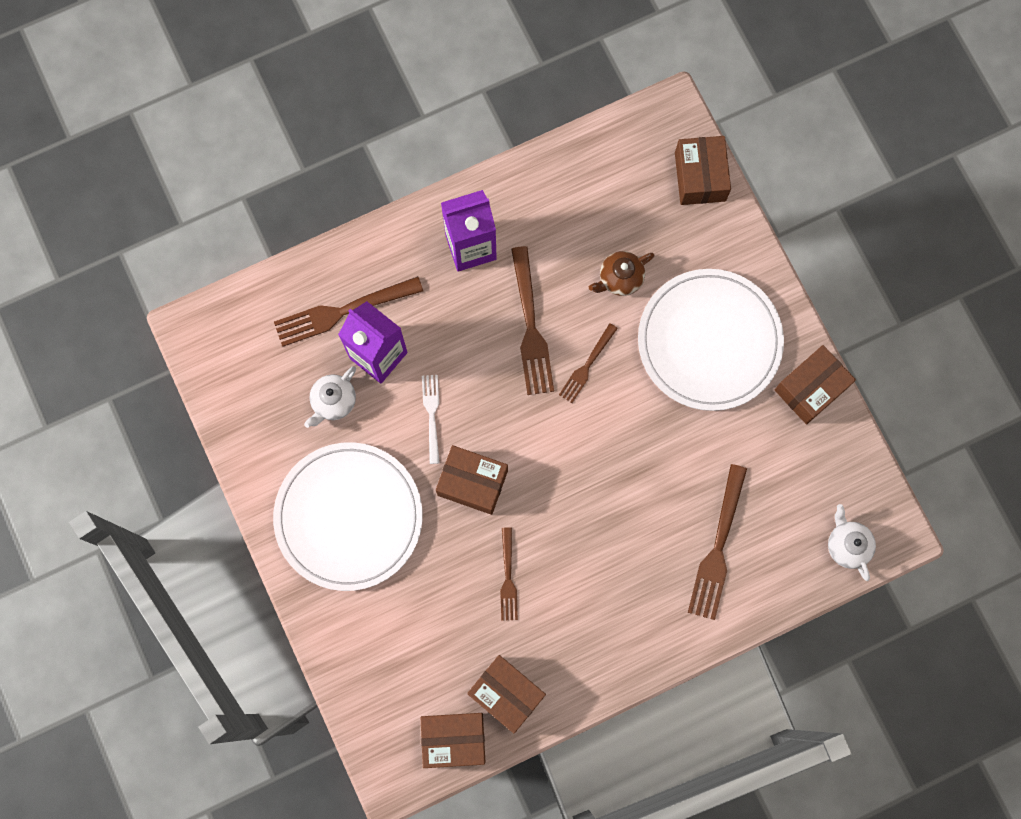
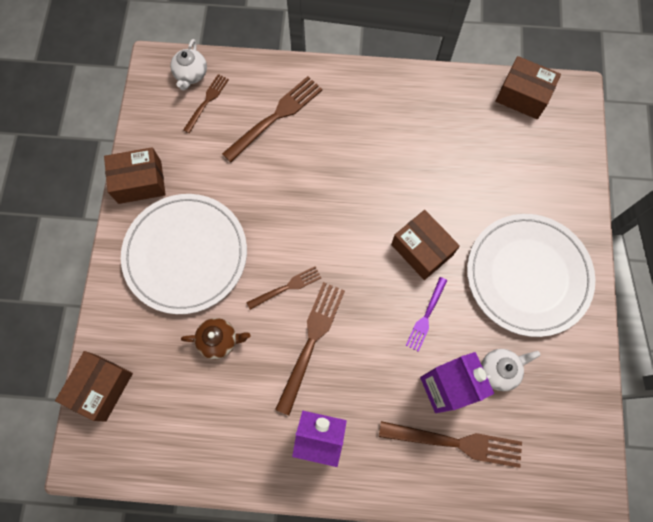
camera: 150 degrees left, 5 degrees down
(432, 415) = (426, 316): white fork -> purple fork
(506, 694) = (472, 104): brown box -> none
(508, 578) = (431, 173): brown fork -> brown fork (207, 101)

